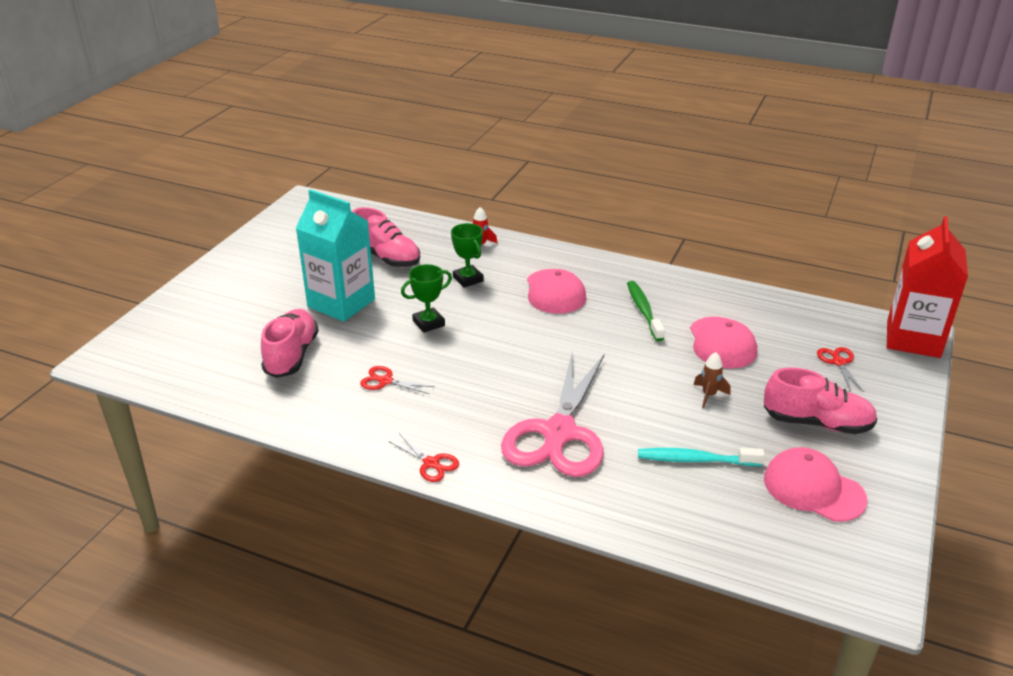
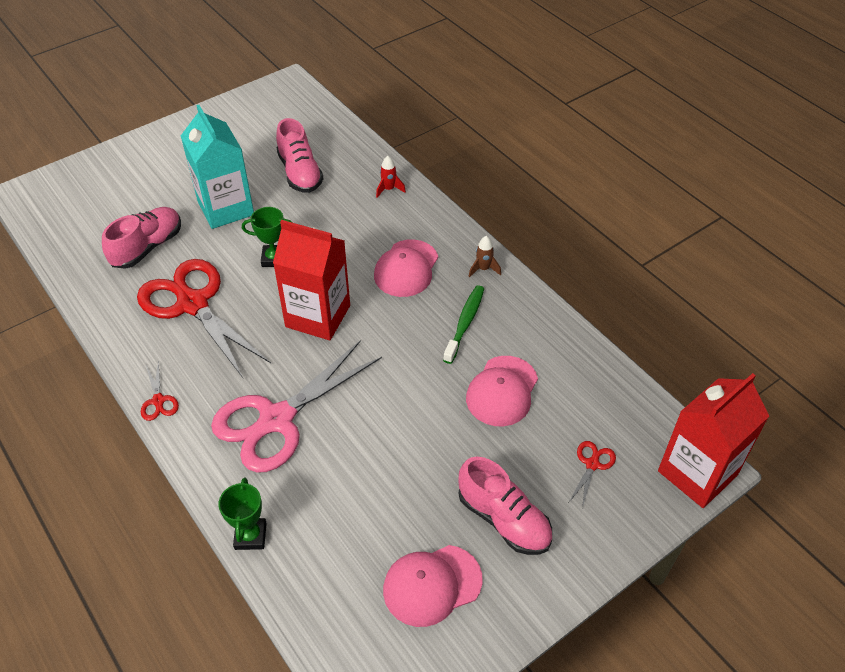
camera: 30 degrees right, 15 degrees up
(385, 381) = (193, 304): red scissors -> red scissors, size x2.50
(468, 279) = (345, 224): green trophy -> green trophy (250, 536)
(514, 349) = (318, 316): none -> red carton
(695, 460) = (360, 503): turquoise toothbrush -> none
(709, 395) = (435, 442): brown rocket -> brown rocket (483, 269)
(813, 489) = (432, 585): pink cap -> pink cap turned 90 degrees counterclockwise

